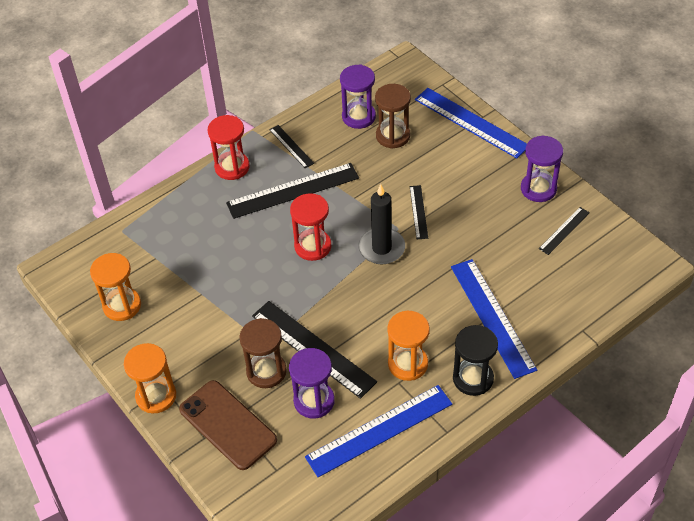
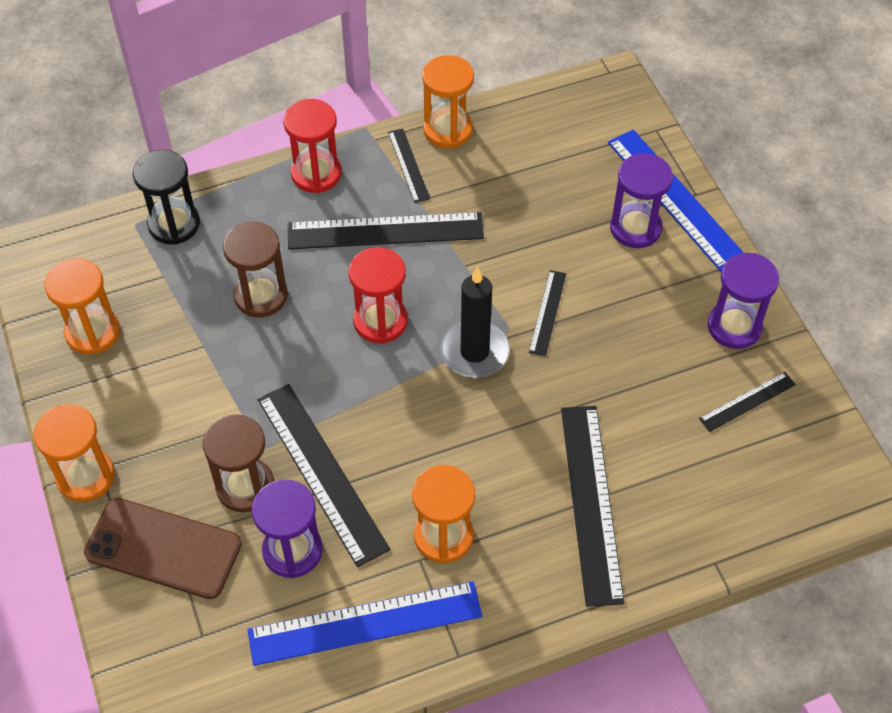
camera: 15 degrees right, 5 degrees up
(228, 425) = (163, 548): brown phone -> brown phone turned 45 degrees counterclockwise
(308, 118) = (448, 130): none -> orange hourglass
(358, 117) = (519, 147): purple hourglass -> purple hourglass (635, 228)
(393, 136) = (556, 188): brown hourglass -> brown hourglass (261, 296)
(473, 378) = (527, 587): black hourglass -> black hourglass (174, 224)
(492, 317) = (591, 502): blue ruler -> black ruler

